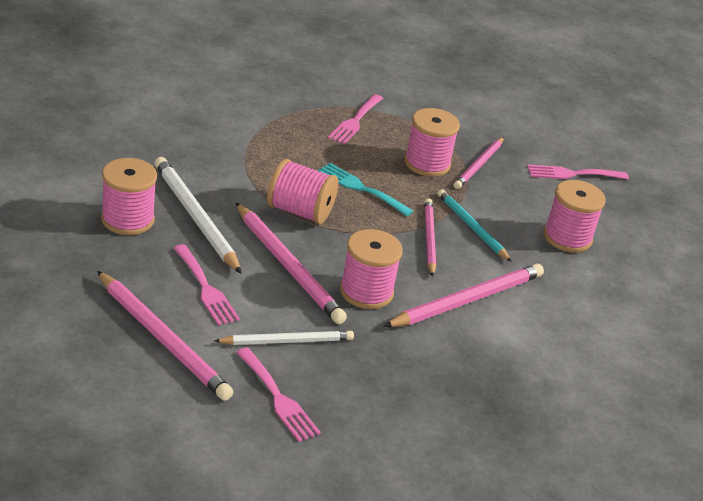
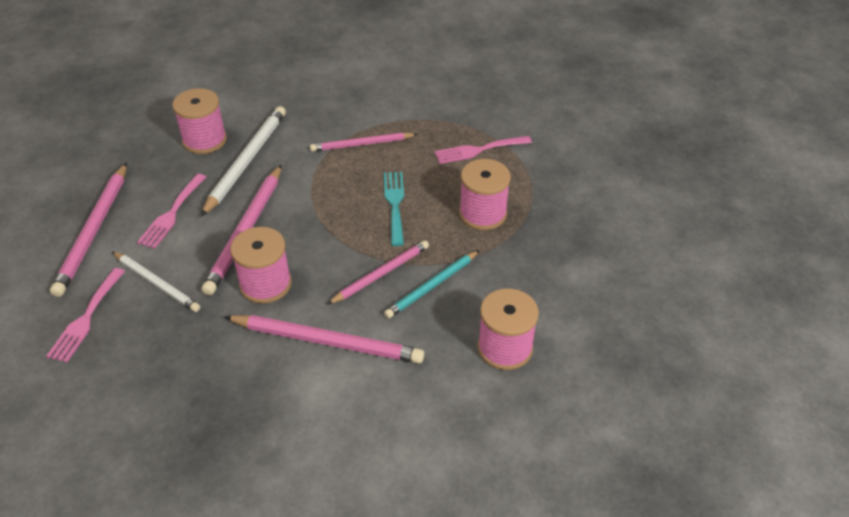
camera: 55 degrees right, 10 degrees up
(300, 211) = (320, 196): pink spool -> none
(471, 227) = (432, 286): turquoise pencil -> turquoise pencil turned 150 degrees counterclockwise
(479, 165) = (528, 239): pink pencil -> pink pencil (362, 144)
(572, 174) = (609, 296): pink fork -> none

